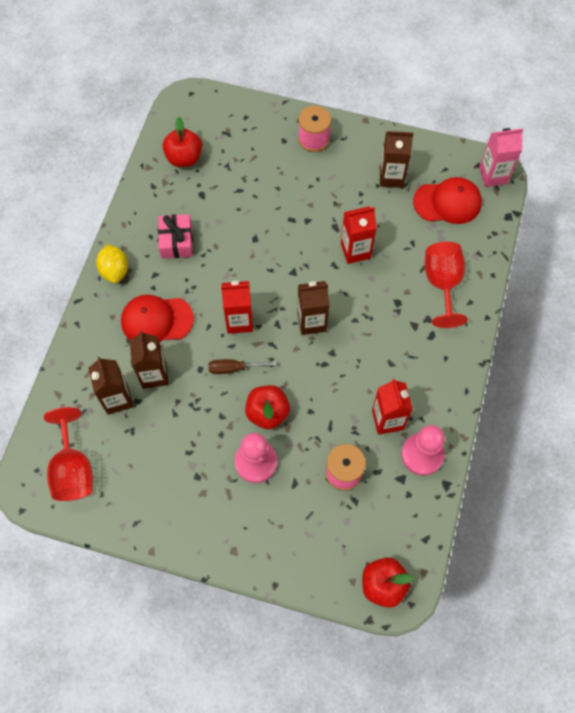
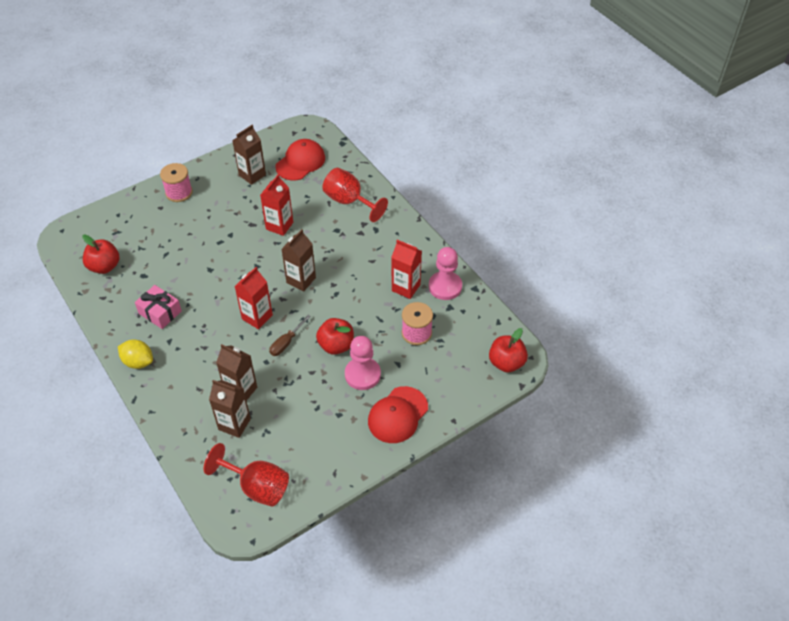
camera: 50 degrees left, 15 degrees down
(156, 320) = (203, 362): red cap -> red cap (397, 415)
(493, 175) = (308, 131): pink carton -> none

